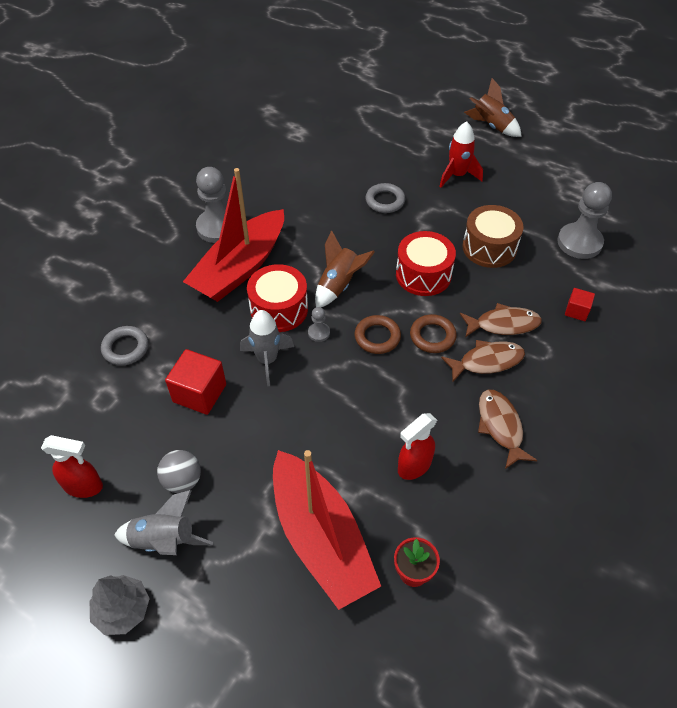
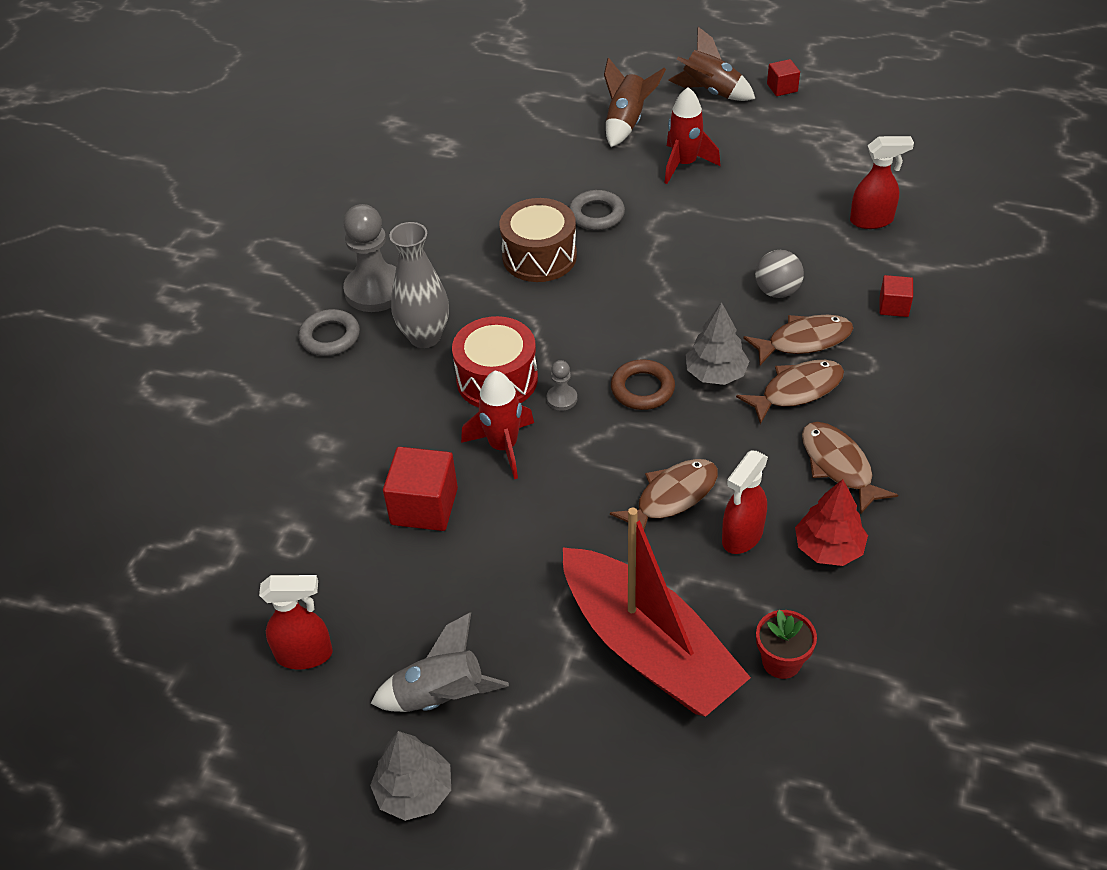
camera: 10 degrees left, 5 degrees down
(125, 348) = (300, 470): grey ring -> grey ring (330, 337)
(182, 480) = (439, 619): grey ball -> grey ball (777, 291)
(240, 267) = (425, 337): red boat -> grey vase
(267, 360) = (503, 447): grey rocket -> red rocket
(339, 285) = (569, 333): brown rocket -> brown rocket (627, 123)
(373, 424) = (672, 497): none -> brown fish
(423, 274) = (679, 299): red drum -> none
(432, 336) = (715, 374): brown ring -> grey tree
(474, 490) = (828, 548): none -> red tree
(489, 247) = (756, 248): brown drum -> brown drum (539, 256)
(543, 132) = (782, 88): none -> red cube
(579, 242) = (872, 220): grey pawn -> red spray bottle

